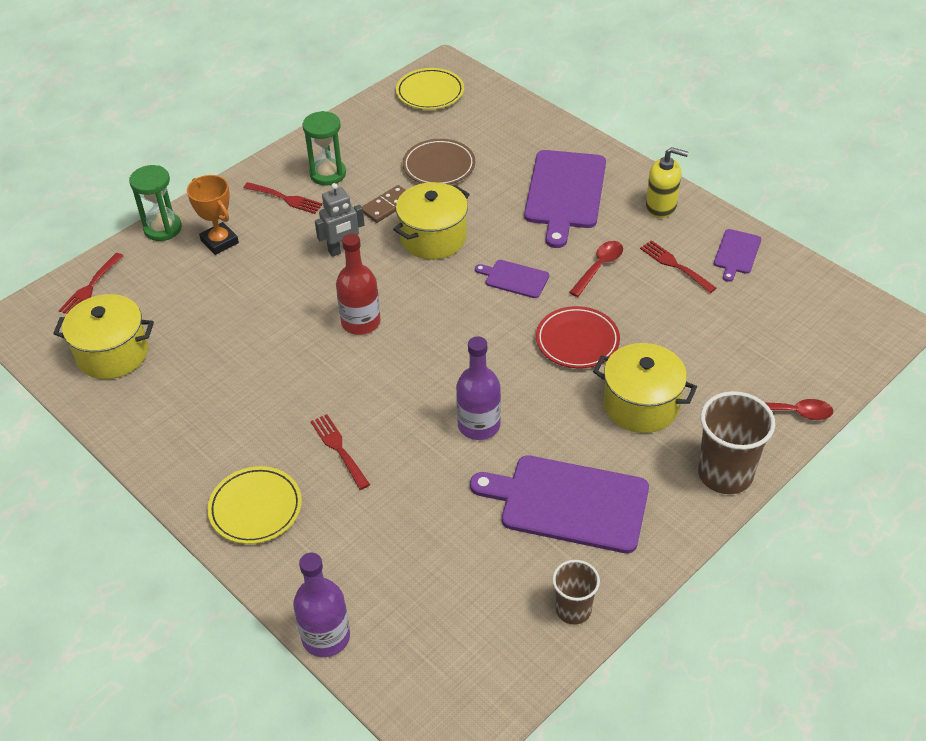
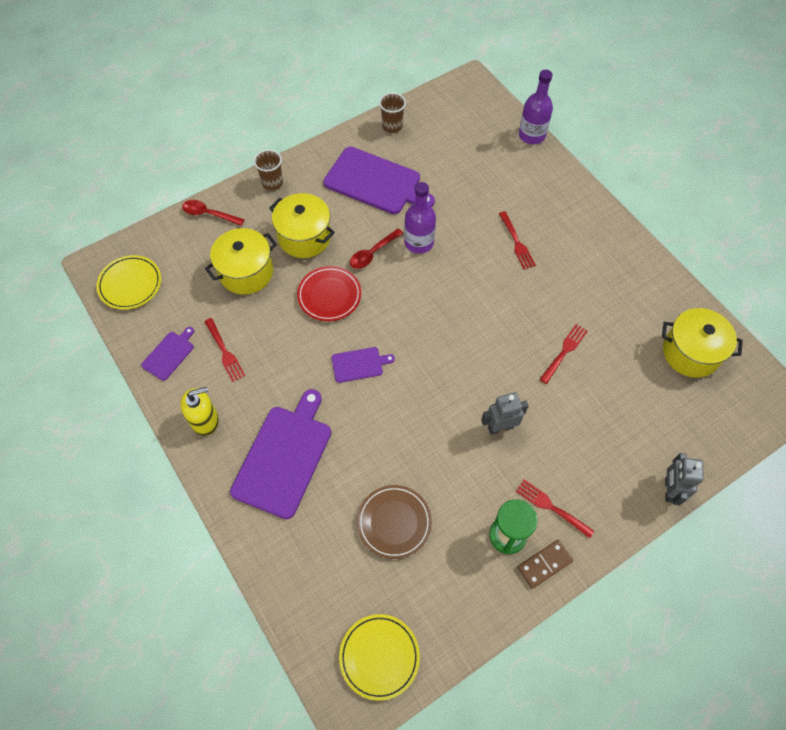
camera: 170 degrees left, 15 degrees up
(90, 287) = (724, 428): red fork -> red fork (564, 351)
(162, 228) = (669, 490): green hourglass -> grey robot
(219, 242) = (613, 460): orange trophy -> none
(255, 508) = (573, 212): yellow plate -> yellow plate (130, 284)
(360, 322) = (492, 345): red bottle -> none
(387, 206) = (453, 475): brown domino -> brown domino (544, 564)
(433, 238) = (418, 425): yellow pot -> yellow pot (246, 272)
(514, 278) = (359, 364): purple cutting board -> purple cutting board turned 45 degrees counterclockwise
(599, 267) = (287, 362): red spoon -> red spoon (373, 253)
(661, 206) = (205, 420): yellow soap dispenser -> yellow soap dispenser turned 135 degrees clockwise
(725, 474) = (272, 183): brown cup -> brown cup, size x0.60

